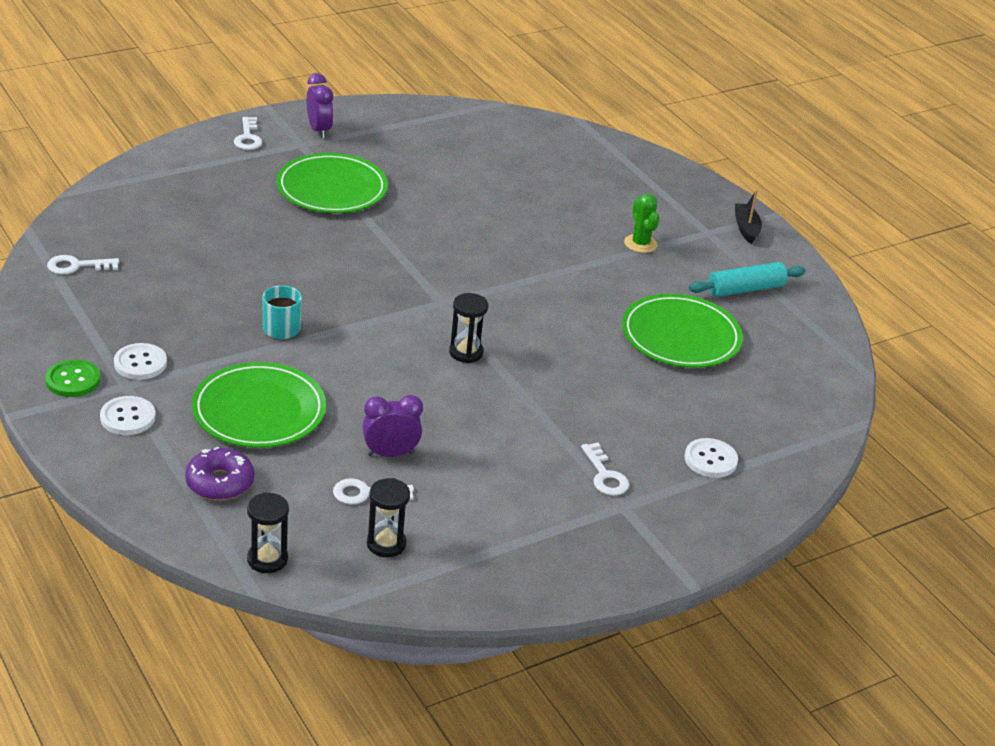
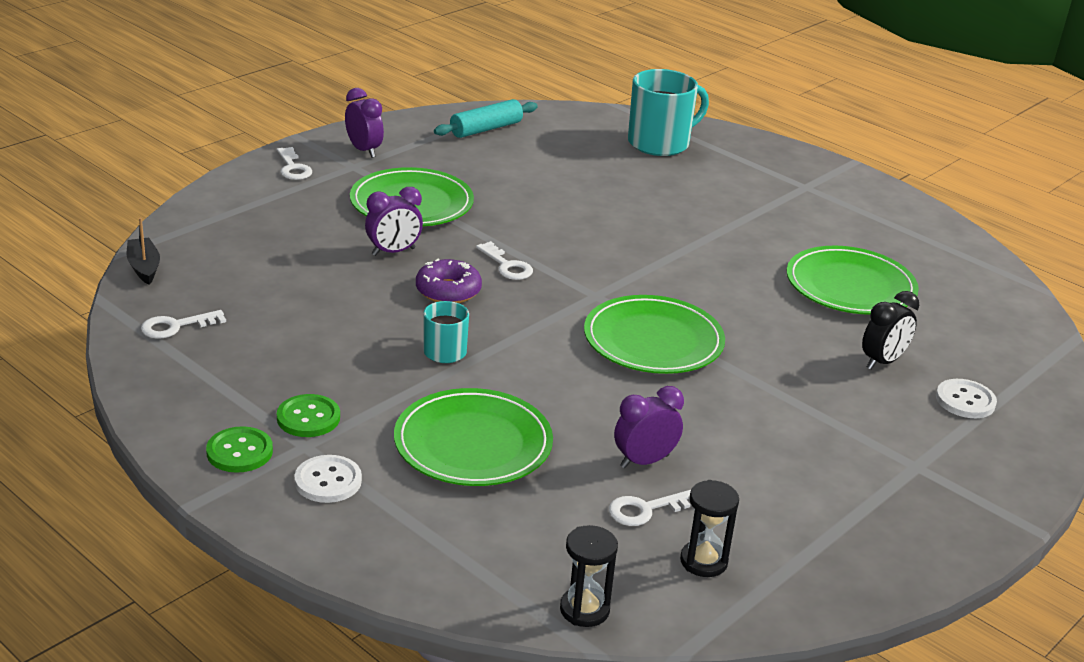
camera: 15 degrees left, 5 degrees down
(140, 363) = (308, 418): white button -> green button
(220, 482) = (477, 533): purple donut -> purple donut (448, 291)
(290, 231) = (393, 252): none -> purple clock
(466, 352) = (653, 340): black hourglass -> green plate
(596, 166) = (660, 143): none -> turquoise mug
(605, 475) = (876, 438): white key -> white key (507, 266)
(640, 244) = (751, 207): green cactus -> none
(660, 410) = (882, 362): none -> black clock
(745, 289) = (877, 232): turquoise rolling pin -> turquoise rolling pin (486, 129)
(746, 228) = (838, 177): black boat -> black boat (144, 267)

